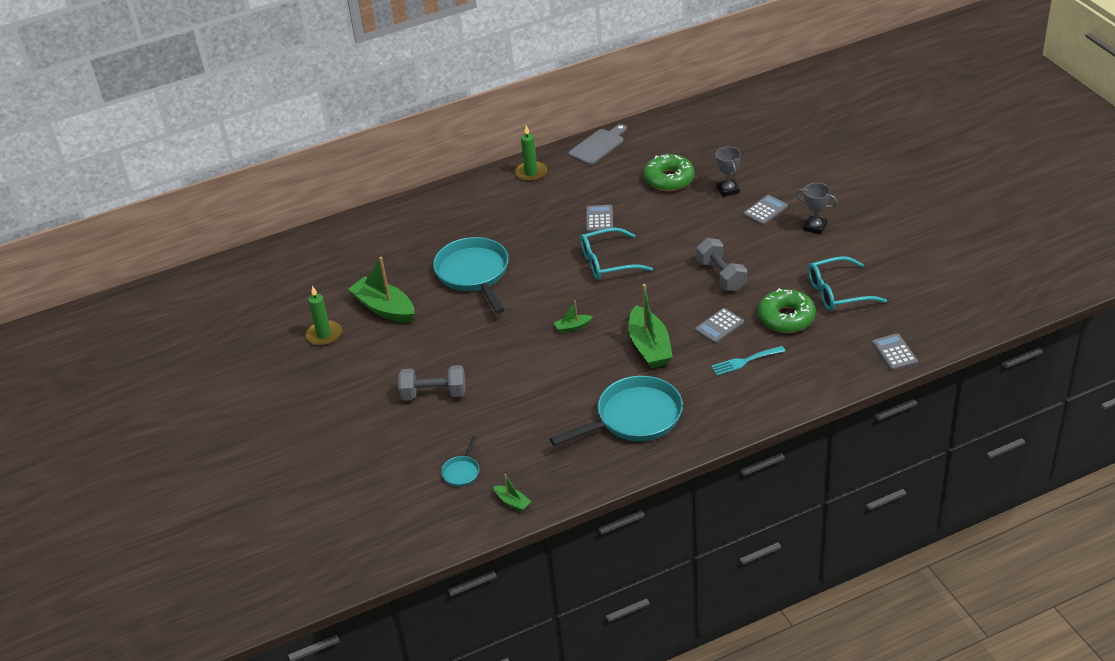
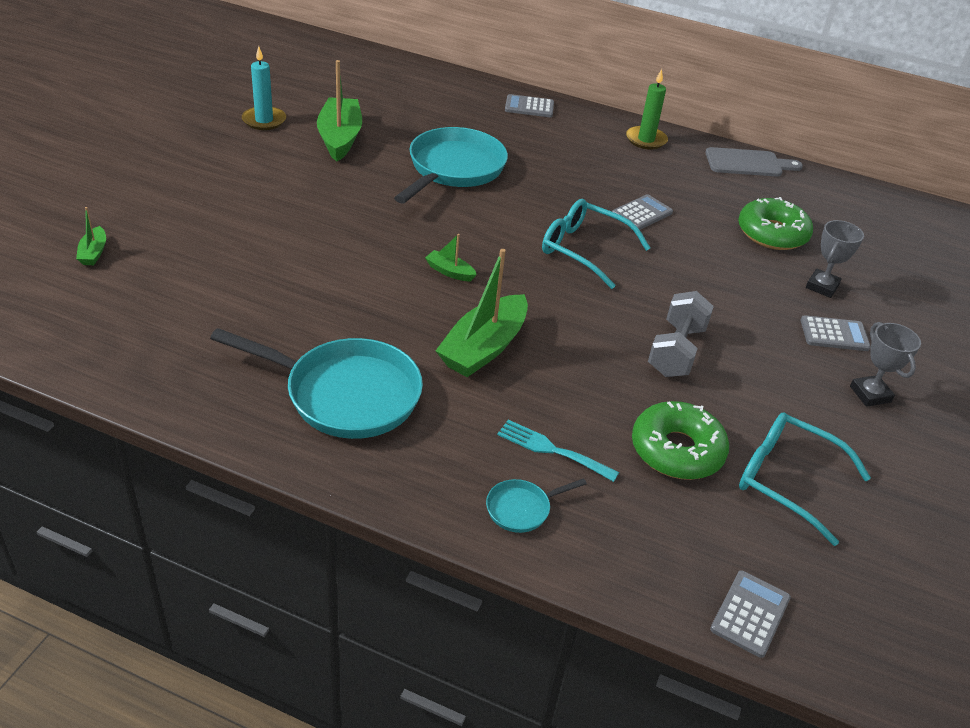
camera: 40 degrees right, 0 degrees up
(324, 335) = (264, 120): green candle -> turquoise candle
(434, 394) = (241, 222): grey dumbbell -> none
(462, 472) = (130, 295): turquoise pan -> turquoise pan (521, 509)
(512, 502) = (106, 359): green boat -> green boat (93, 253)
(719, 326) = (587, 393): grey calculator -> grey calculator (529, 107)

